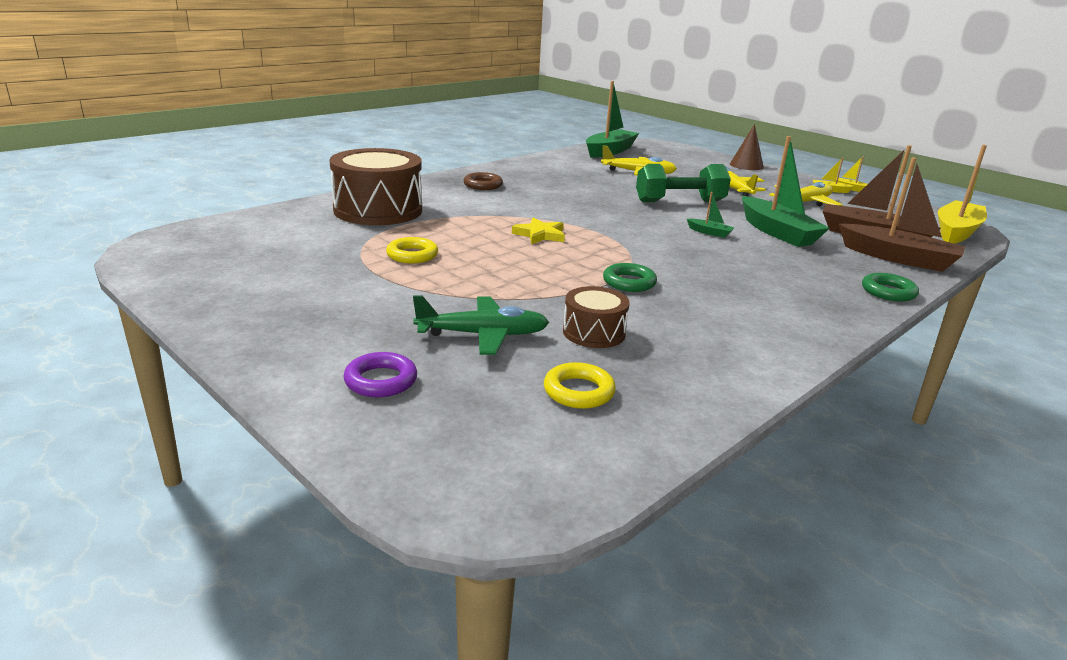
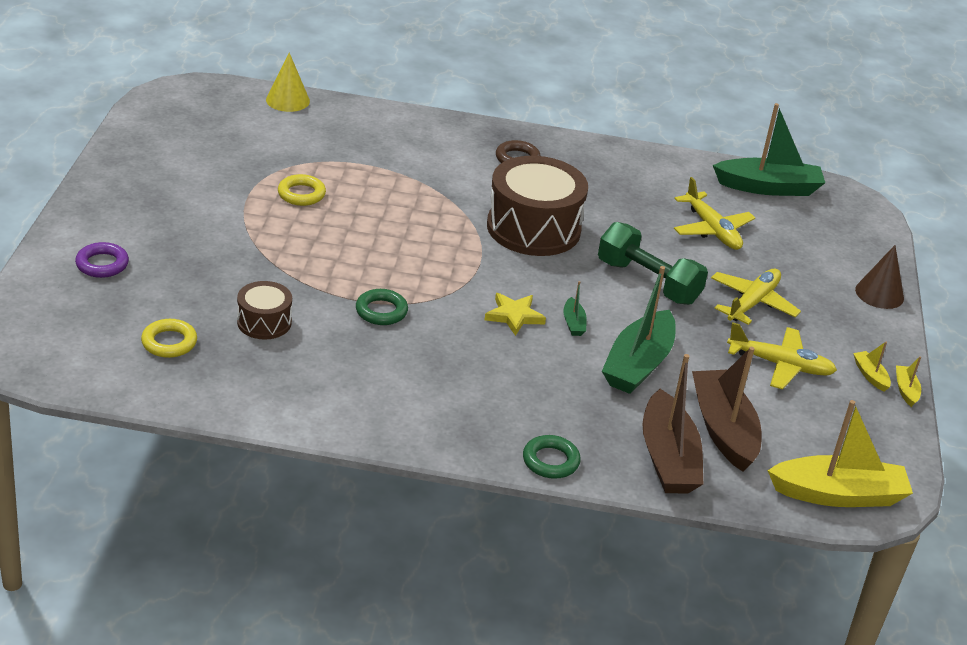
camera: 50 degrees right, 10 degrees up
(264, 216) = (287, 100): none -> yellow cone
(378, 210) = (372, 138): brown drum -> brown drum (533, 228)
(482, 335) = (205, 277): green plane -> none
(540, 235) = (429, 234): yellow star -> yellow star (514, 316)

